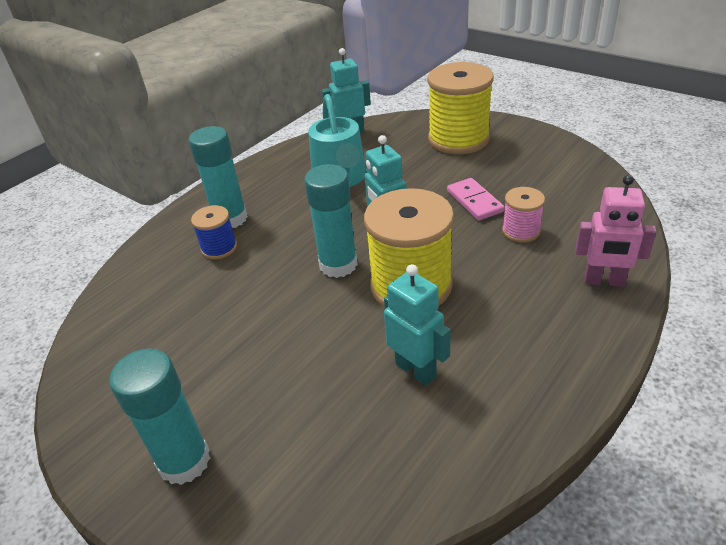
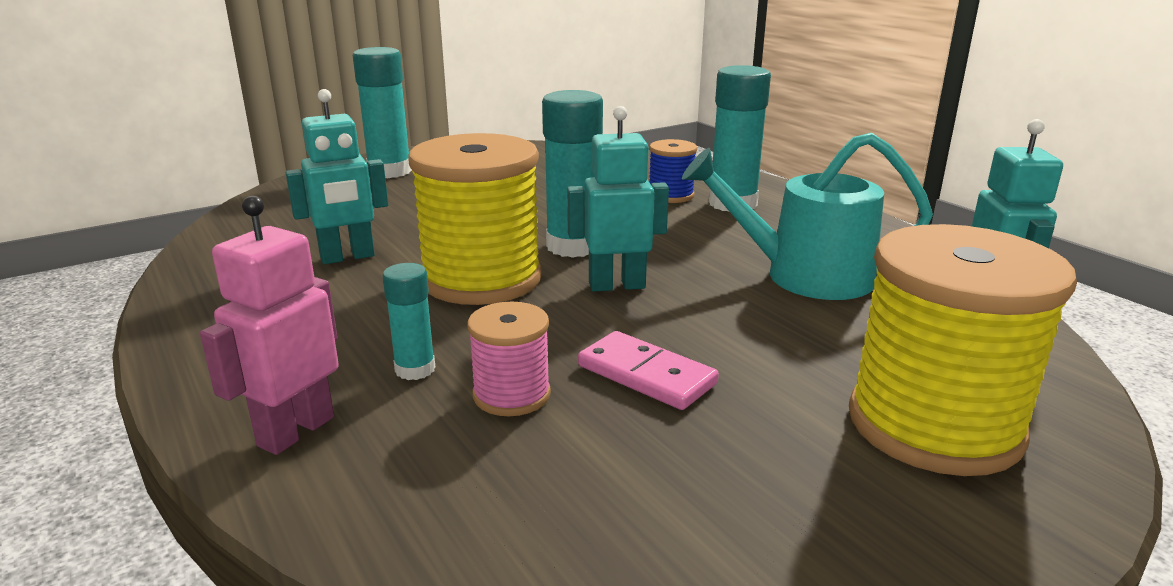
camera: 105 degrees right, 15 degrees down
(474, 201) = (646, 375): pink domino -> pink domino turned 45 degrees clockwise
(526, 268) = (415, 369): none -> turquoise glue stick

